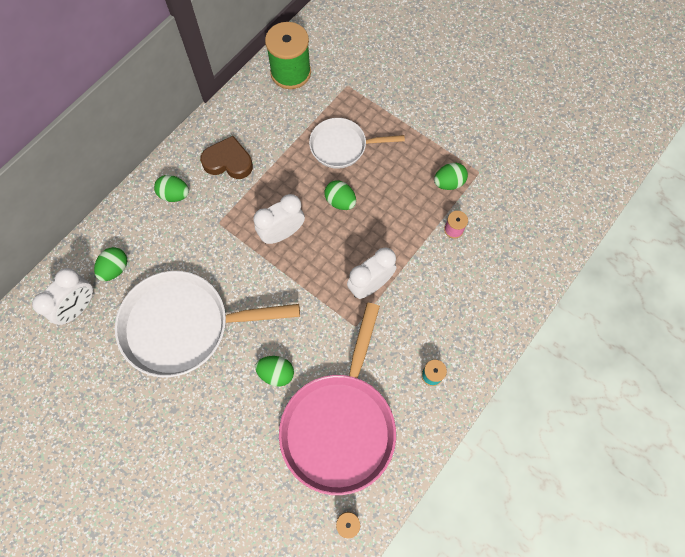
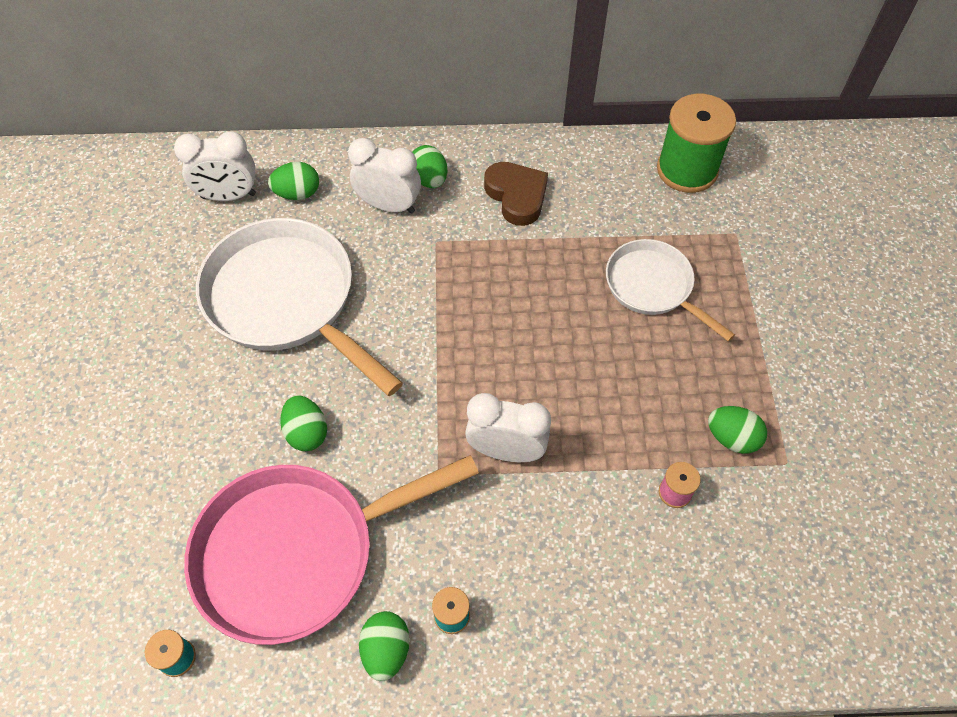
camera: 50 degrees right, 10 degrees down
(282, 233) = (482, 310): white clock -> white clock (389, 206)
(340, 201) = (581, 338): green egg -> green egg (386, 650)

